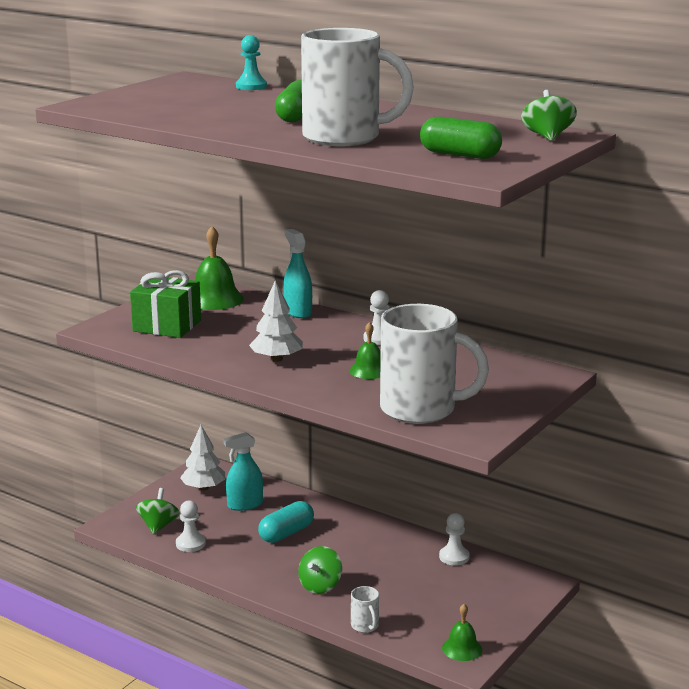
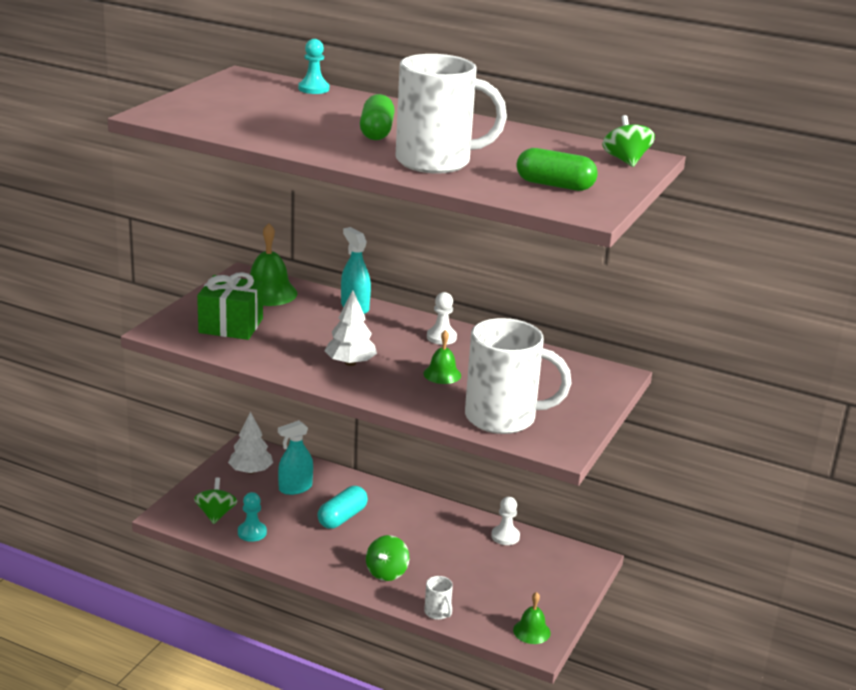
camera: 10 degrees left, 5 degrees up
(190, 544) = (252, 532): white pawn -> turquoise pawn

